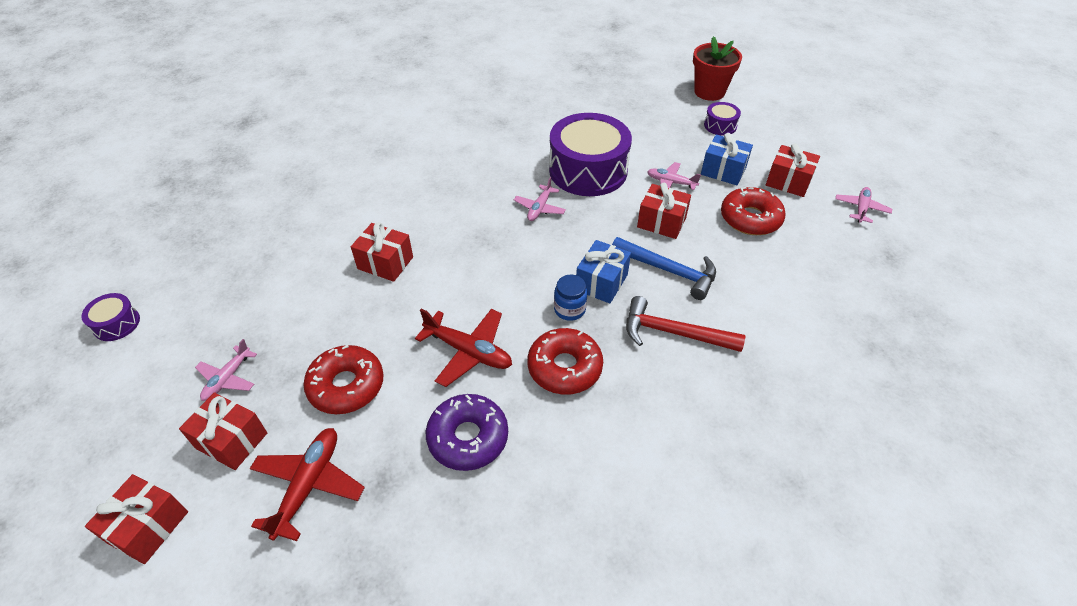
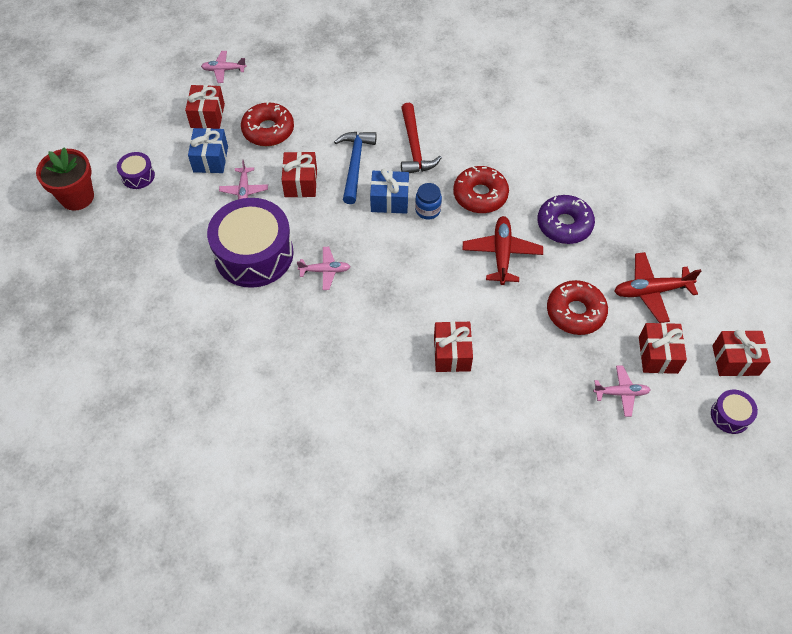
camera: 115 degrees left, 10 degrees up
(116, 324) = (636, 521): purple drum -> purple drum (730, 415)

